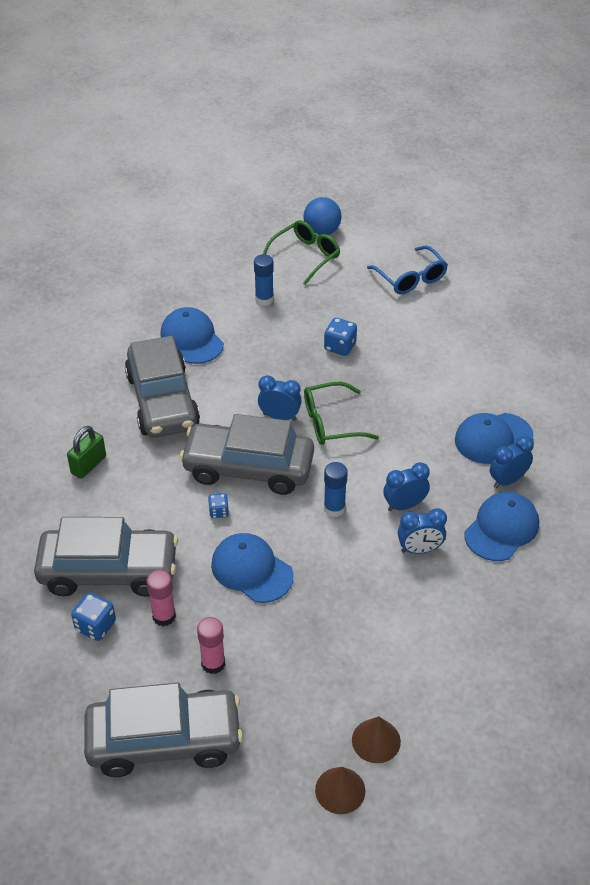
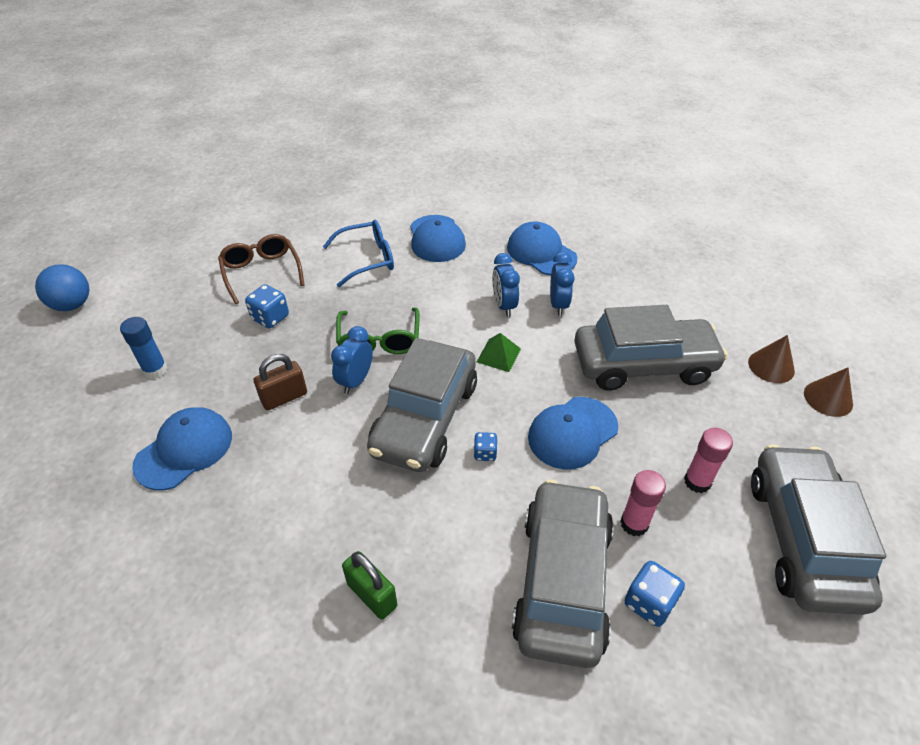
camera: 80 degrees left, 0 degrees up
(163, 401) = (284, 493): grey car -> grey car (643, 364)
(192, 339) = (184, 450): blue cap -> blue cap turned 150 degrees clockwise
(252, 378) = (284, 397): none -> brown padlock
(306, 256) = (105, 324): green glasses -> none
(334, 508) = (498, 355): blue glue stick -> green pyramid
(397, 325) = (261, 272): none -> brown glasses
(411, 278) = (198, 252): blue glasses -> blue glasses (368, 259)
(507, 480) = (487, 239): blue clock -> none

